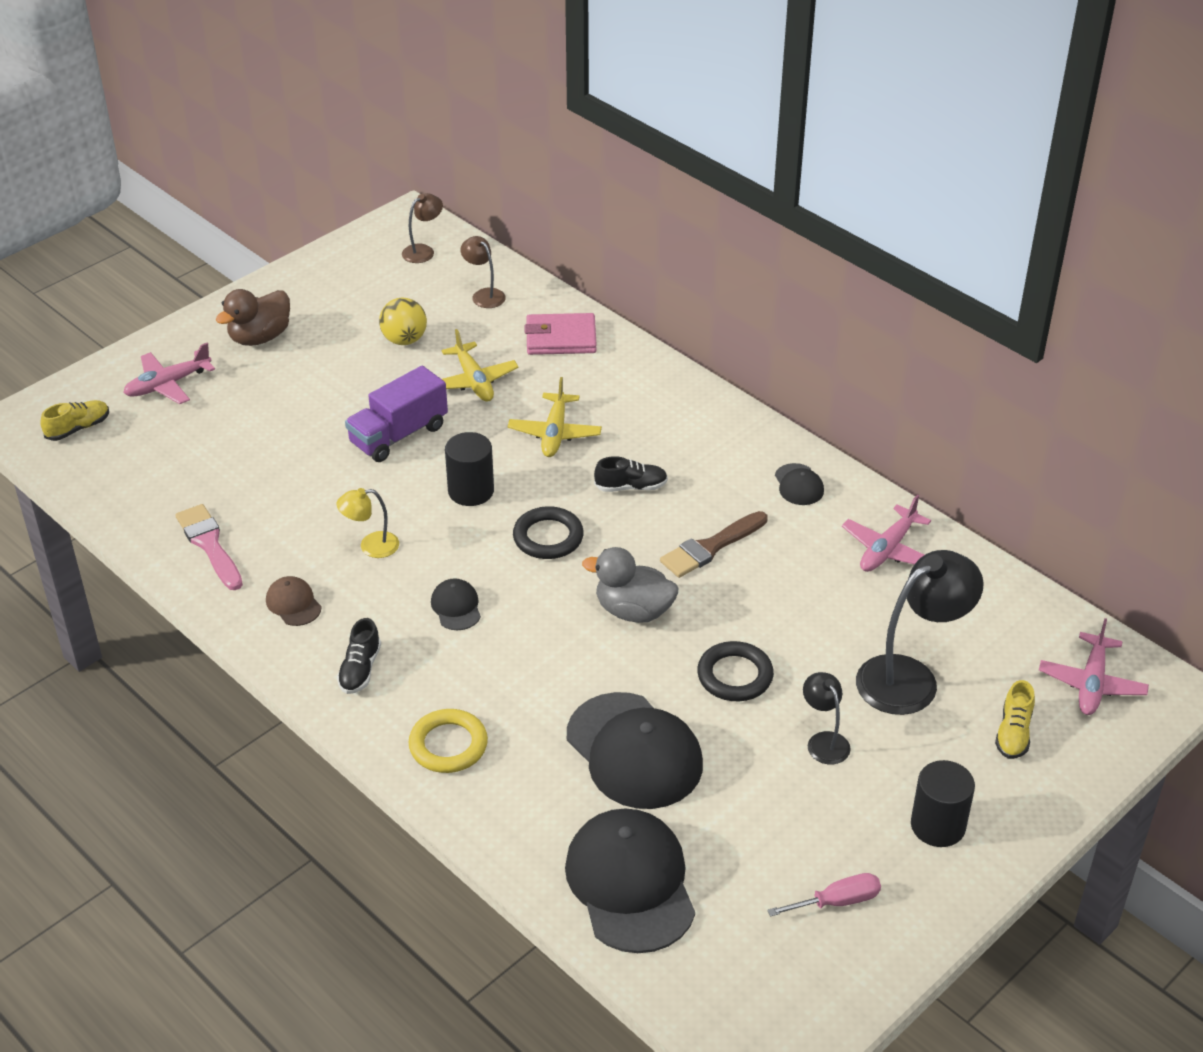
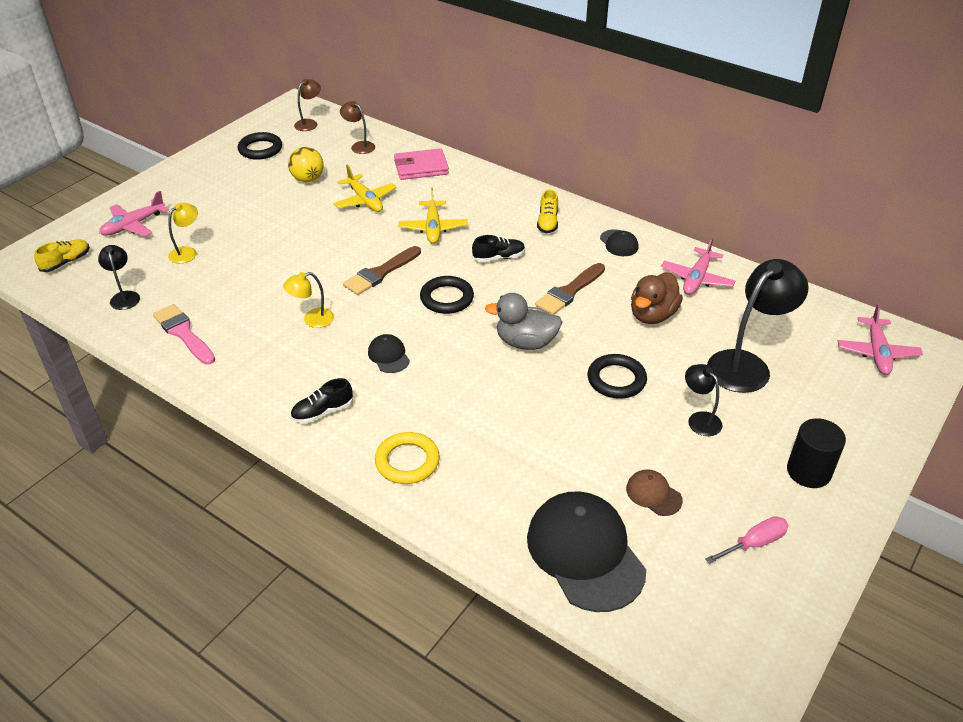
camera: 10 degrees left, 0 degrees up
(144, 485) = (124, 296): none -> black lamp
(230, 432) = (187, 252): none -> yellow lamp
(260, 337) = (199, 188): brown duck -> brown duck (652, 315)
(293, 603) = (259, 369): brown cap -> brown cap (653, 494)
(350, 286) = (260, 149): none -> black ring
(360, 670) = (322, 412): black shoe -> black shoe turned 60 degrees clockwise
(398, 435) = (317, 241): purple truck -> none
(471, 491) = (380, 273): black cylinder -> brown brush
(634, 751) = (557, 446): black cap -> none
(1013, 733) = (836, 395): yellow shoe -> yellow shoe (547, 222)

